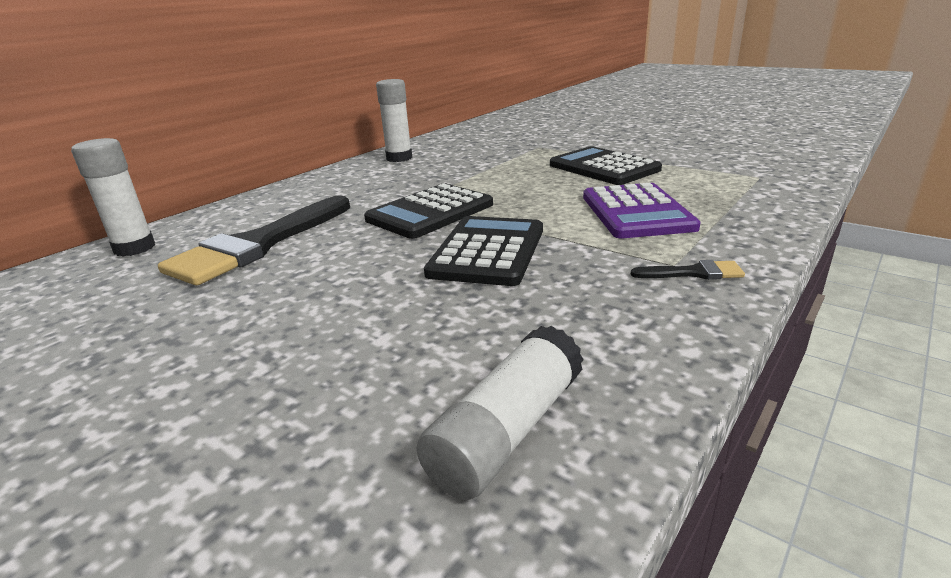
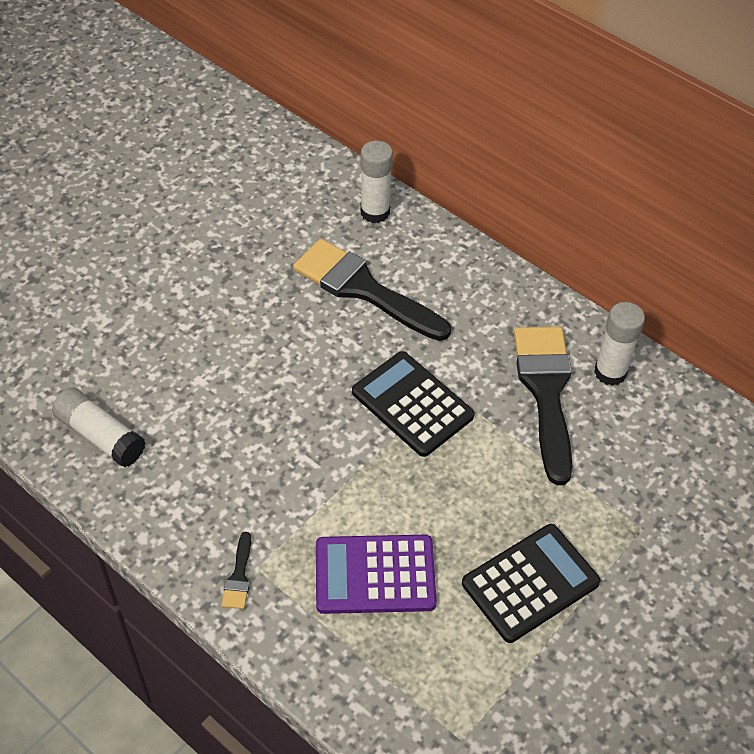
camera: 90 degrees right, 25 degrees up
(417, 172) = (546, 392): none -> black brush
(487, 251) = (312, 443): black calculator -> none

